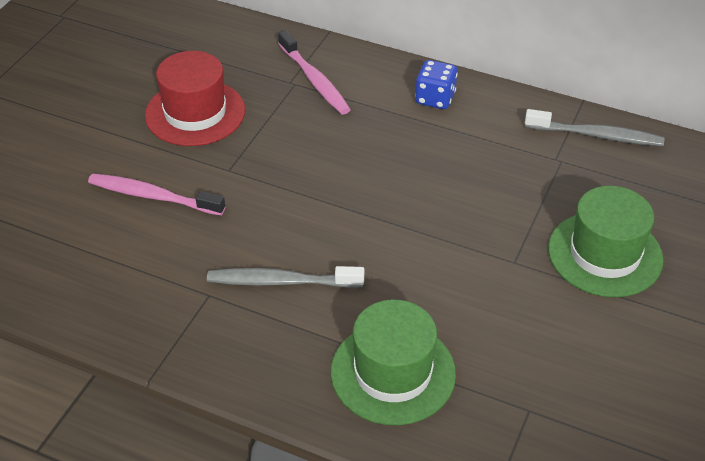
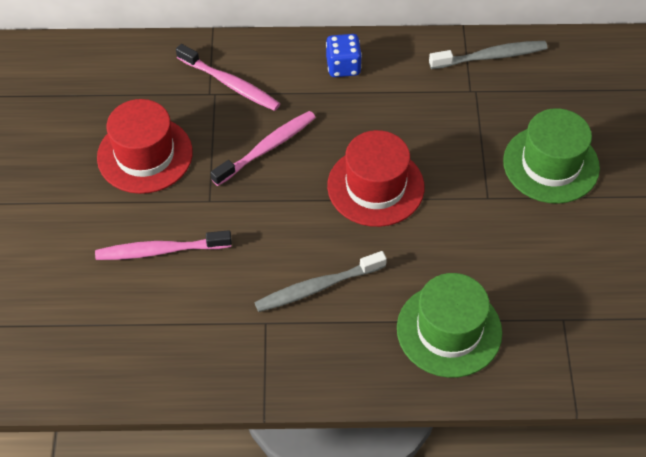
camera: 25 degrees left, 10 degrees up
(313, 144) = (267, 148): none -> pink toothbrush
(400, 212) = (375, 186): none -> red hat

